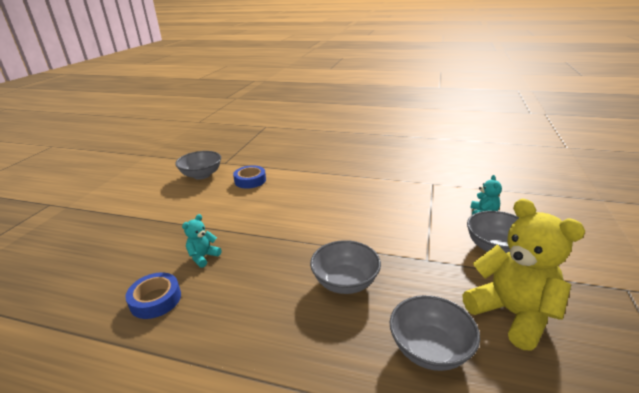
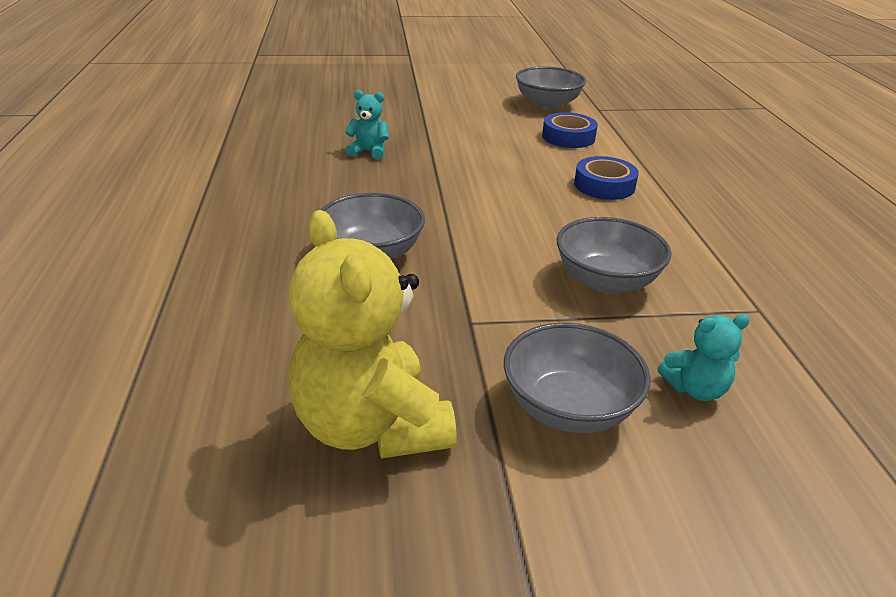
camera: 65 degrees right, 5 degrees up
(155, 300) = (286, 147): blue tape -> blue tape (604, 185)
(430, 349) = (264, 339): grey bowl -> grey bowl (606, 281)
(512, 313) = (371, 426): yellow teddy bear -> yellow teddy bear turned 120 degrees clockwise

